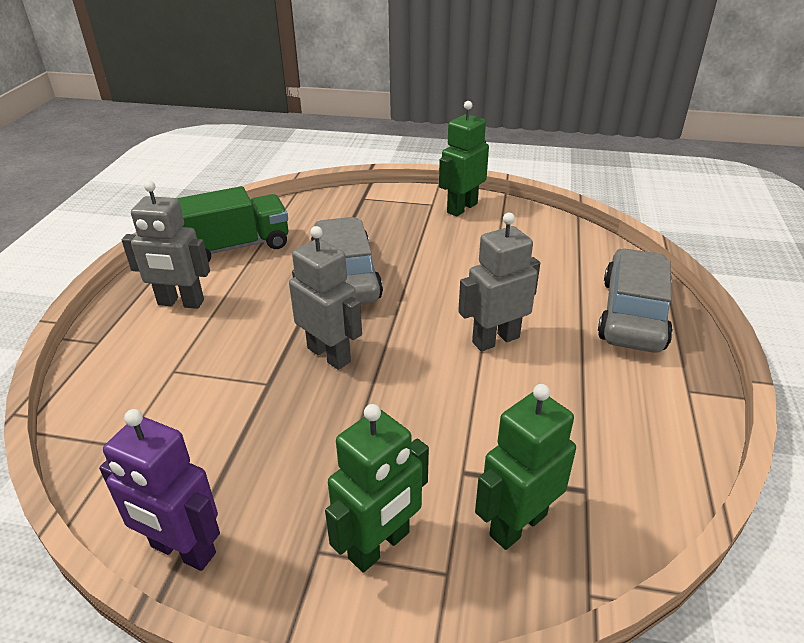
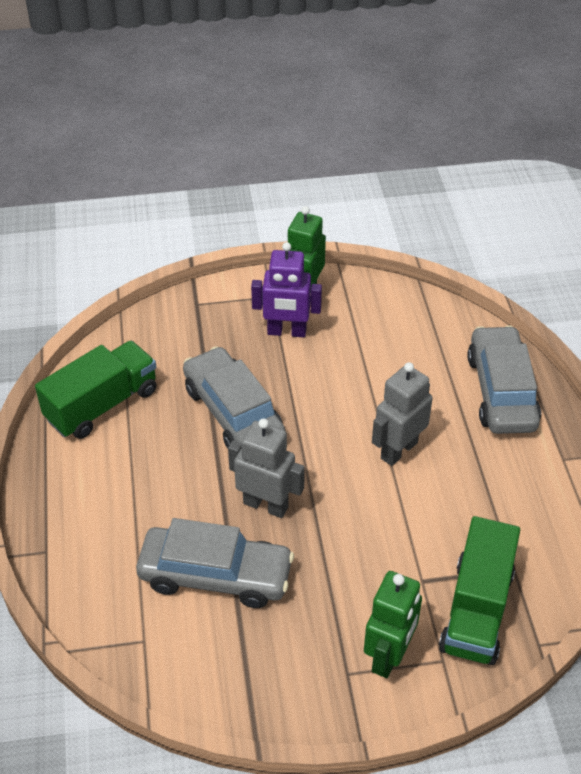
camera: 20 degrees left, 10 degrees up
(180, 303) = (94, 486): grey robot -> none
(182, 550) = (251, 705): purple robot -> purple robot (286, 332)
(237, 404) = (215, 575): none -> grey car
(517, 524) = (476, 610): green robot -> green truck

